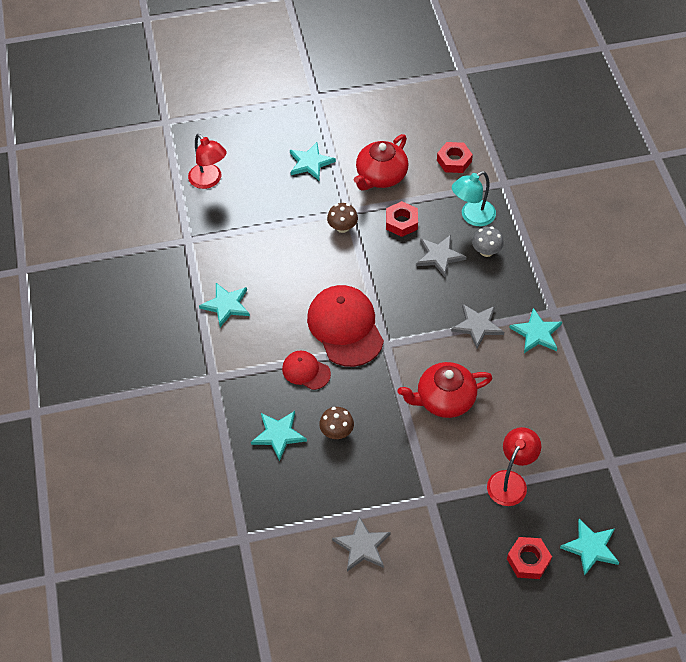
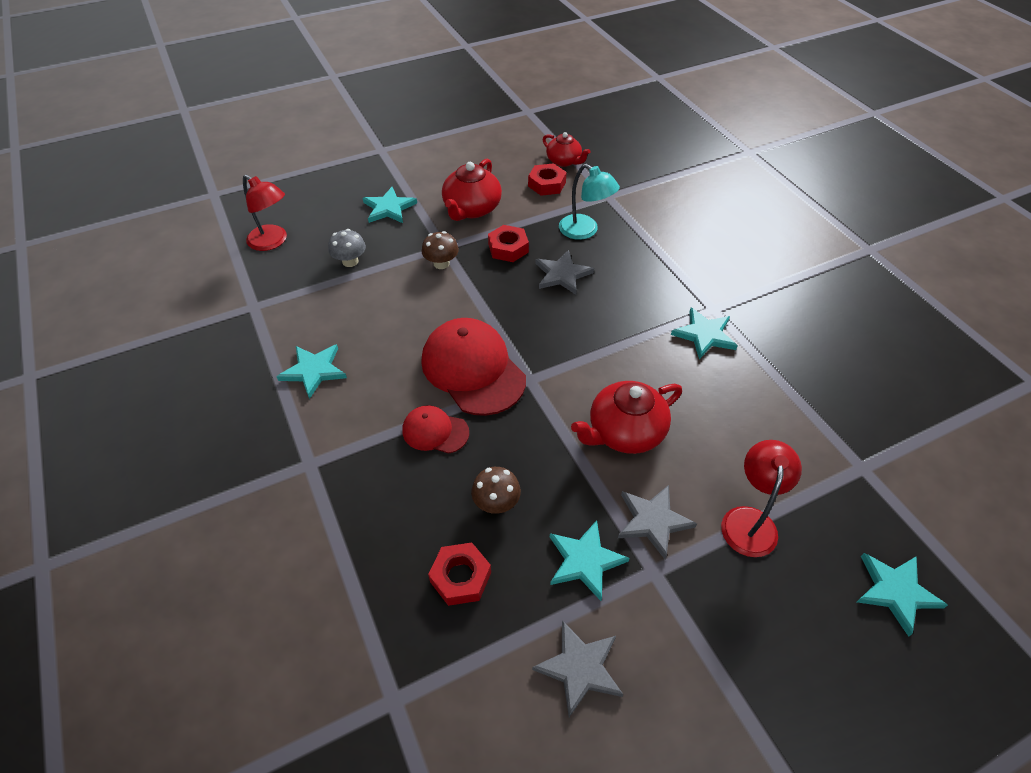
camera: 15 degrees left, 5 degrees down
(278, 435) = (416, 524): turquoise star -> turquoise star (585, 560)
(472, 217) = (585, 231): turquoise lamp -> turquoise lamp turned 90 degrees counterclockwise
(477, 137) = (564, 161): none -> red teapot
(477, 326) = (633, 339): grey star -> grey star (653, 521)
(486, 251) = (613, 261): grey mushroom -> grey mushroom (350, 261)
(528, 560) = (823, 632): red nut -> red nut (460, 577)

